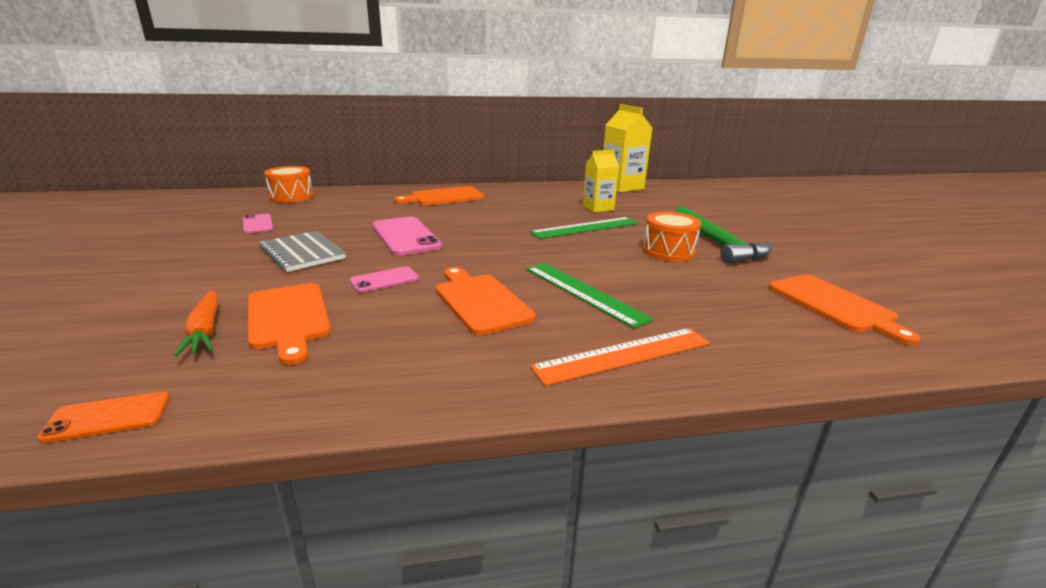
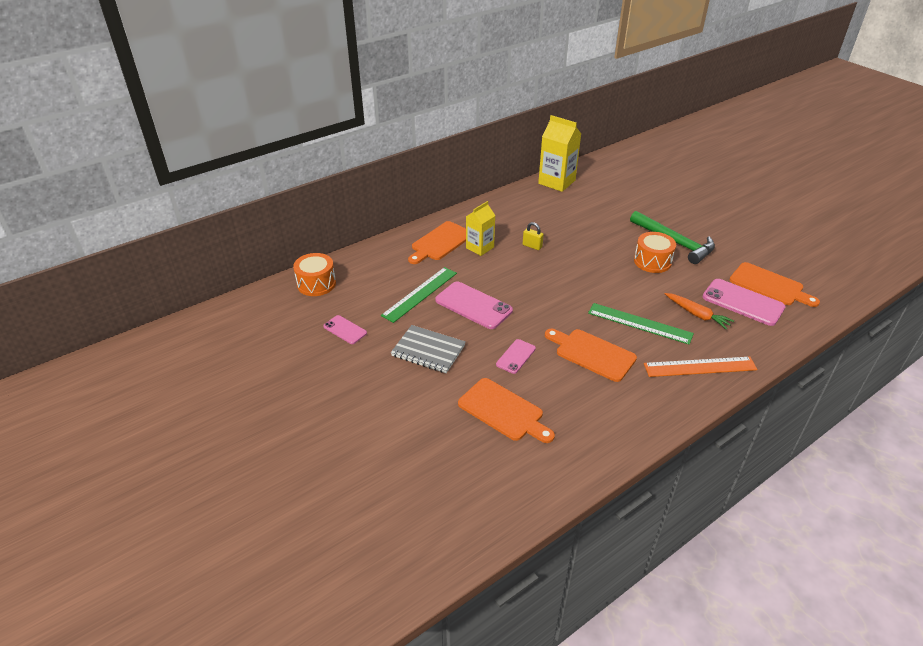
camera: 25 degrees left, 15 degrees up
(108, 417) = (511, 508): orange phone -> none
(205, 330) = (470, 439): orange carrot -> orange carrot (697, 314)
(534, 215) = (532, 246): none -> yellow padlock
(586, 228) = (581, 251): green ruler -> green ruler (420, 294)
(598, 208) = (566, 221): yellow carton -> yellow carton (480, 247)
(623, 355) = (700, 367): orange ruler -> orange ruler turned 45 degrees clockwise
(771, 311) = (743, 302): none -> pink phone

